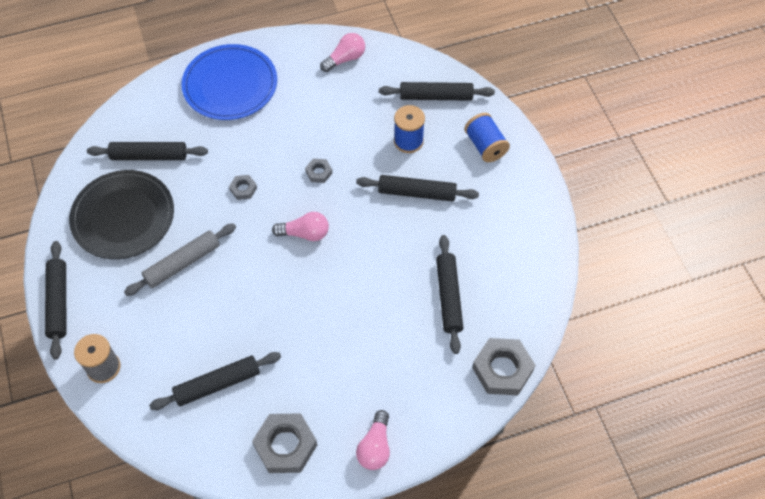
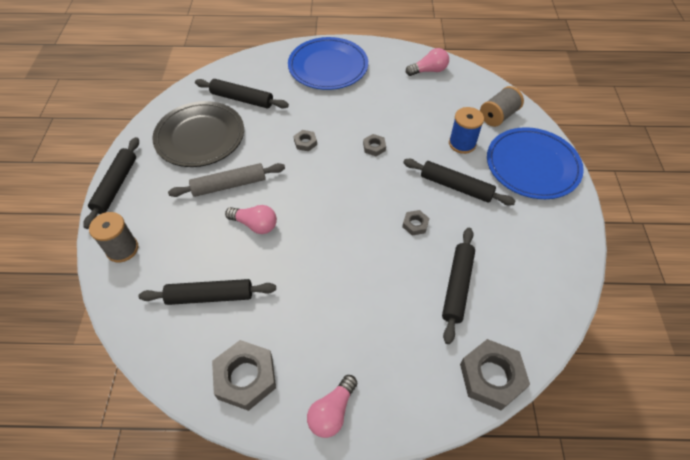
camera: 20 degrees right, 5 degrees down
(305, 233) = (343, 191): pink light bulb -> pink light bulb (255, 225)
(390, 246) = (415, 224): none -> grey nut
(436, 96) = (498, 116): black rolling pin -> grey spool
(485, 146) = (532, 166): blue spool -> blue plate

